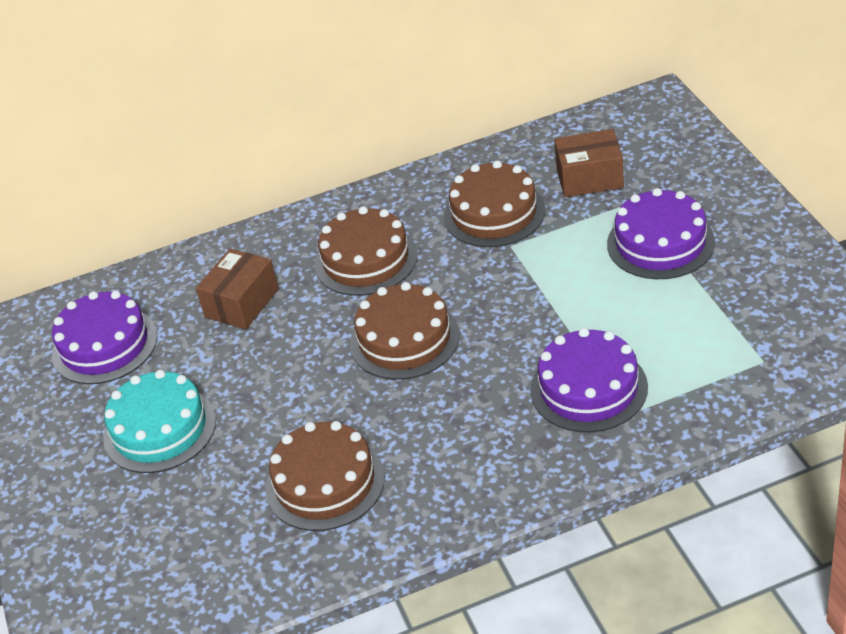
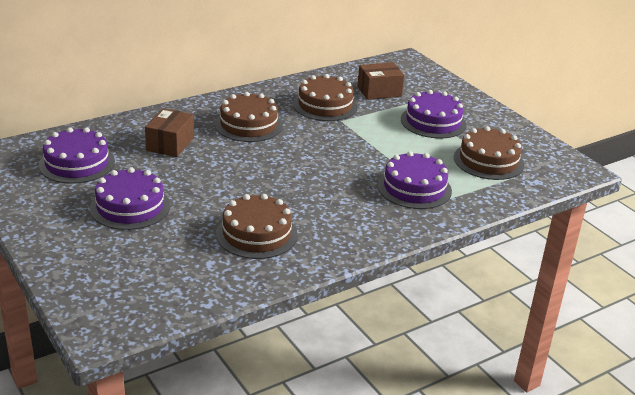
camera: 20 degrees left, 10 degrees down
(160, 429) = (130, 207): turquoise cake -> purple cake
(404, 339) = (287, 163): brown cake -> brown cake (488, 161)

